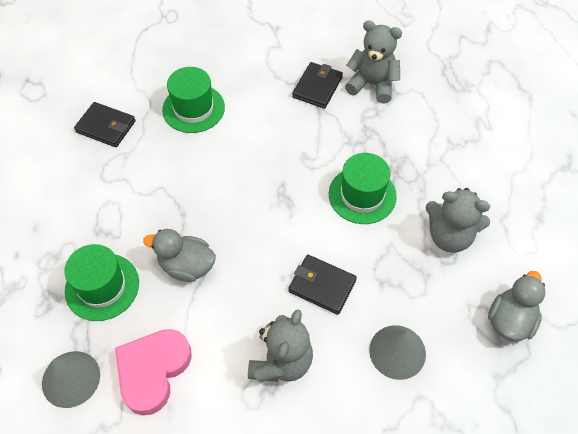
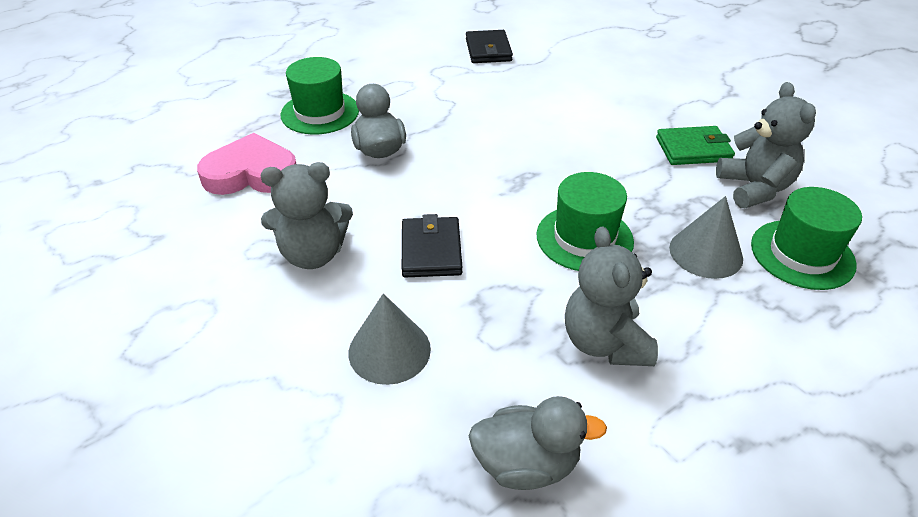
camera: 60 degrees right, 15 degrees down
(71, 379) = (217, 132): grey cone -> grey cone (706, 253)
(193, 108) = (564, 85): green hat -> green hat (802, 254)
(317, 87) = (693, 149): black wallet -> green wallet

